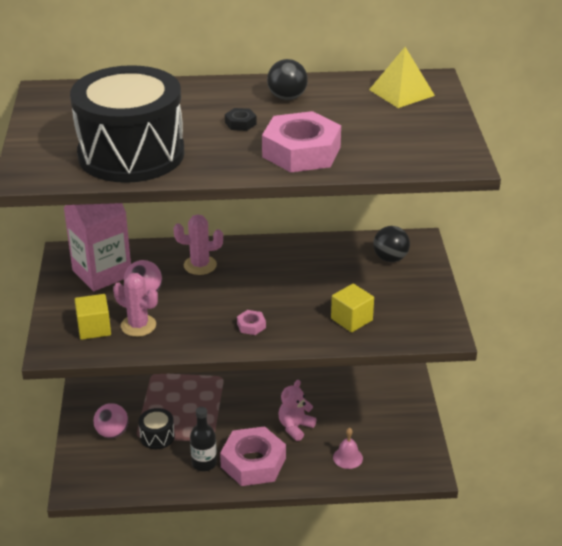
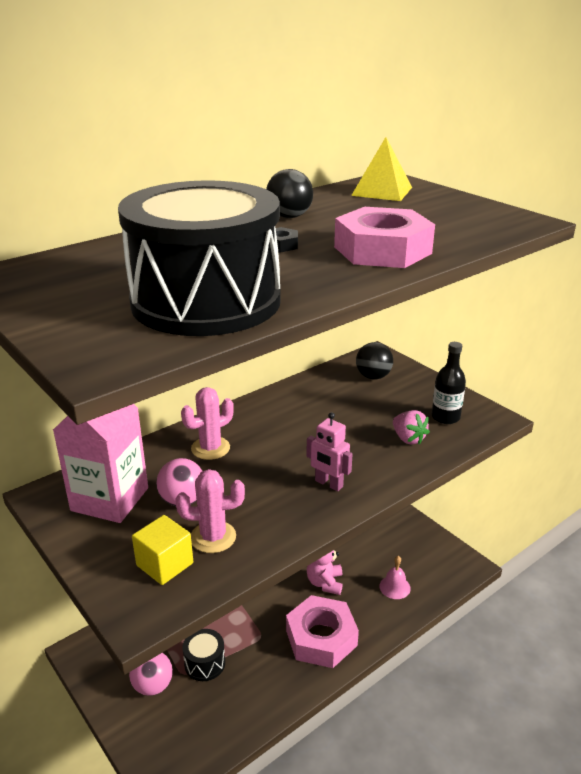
camera: 35 degrees left, 5 degrees down
(204, 463) = (276, 665): black bottle -> black bottle (445, 417)
(251, 325) = (328, 484): pink nut -> pink robot
(351, 319) = (408, 439): yellow cube -> pink strawberry

